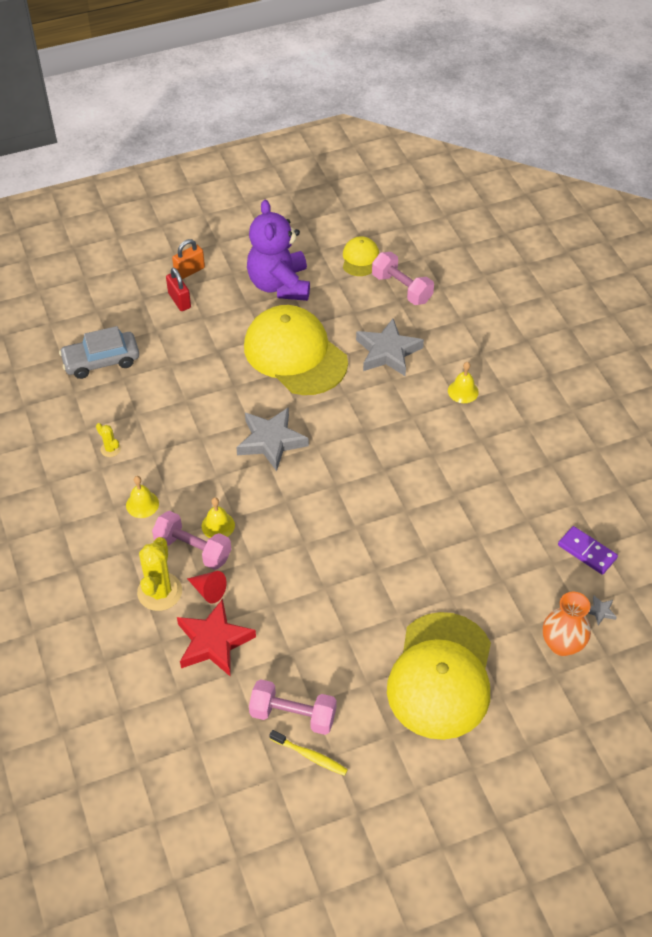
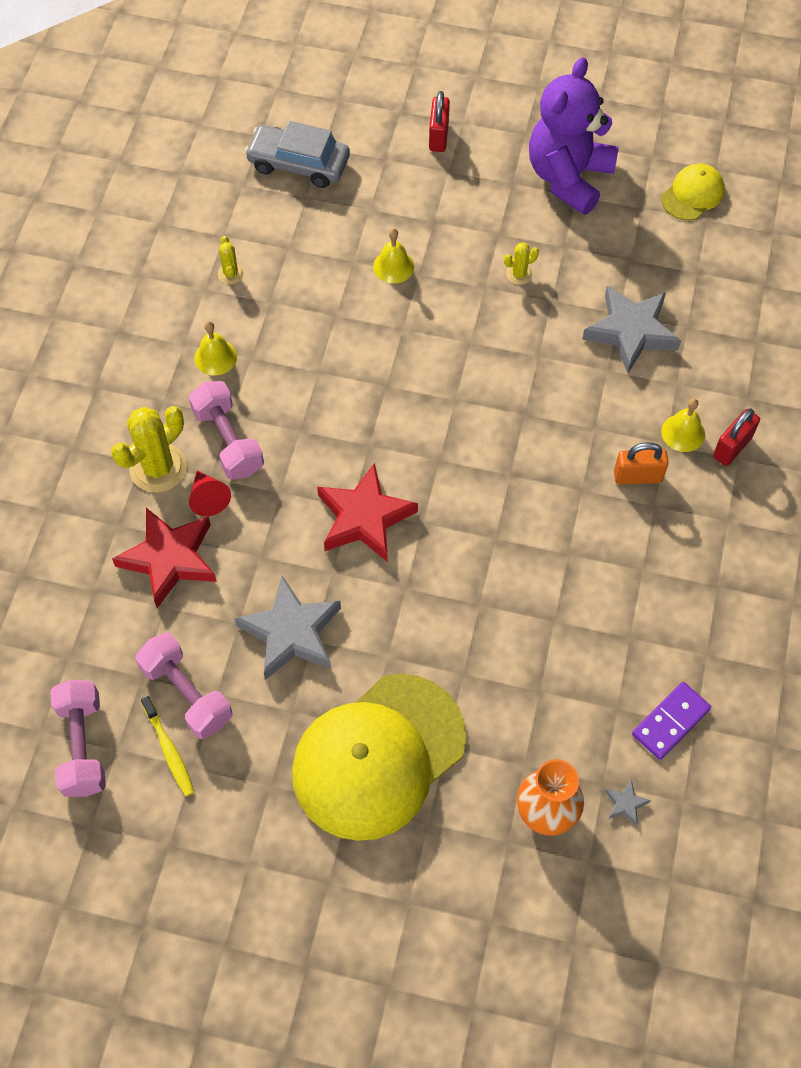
camera: 35 degrees right, 10 degrees up
(189, 271) = (478, 106): orange padlock -> orange padlock (637, 476)
(218, 525) = (275, 430): yellow bell -> yellow bell (393, 266)
(271, 441) = (409, 365): grey star -> grey star (291, 632)
(295, 354) = (519, 274): yellow cap -> yellow cactus
(318, 544) = (364, 518): none -> red star
(402, 288) = (713, 260): pink dumbbell -> pink dumbbell (83, 746)
(496, 384) = (732, 447): none -> red padlock
(587, 551) = (670, 722): purple domino -> purple domino turned 60 degrees clockwise

